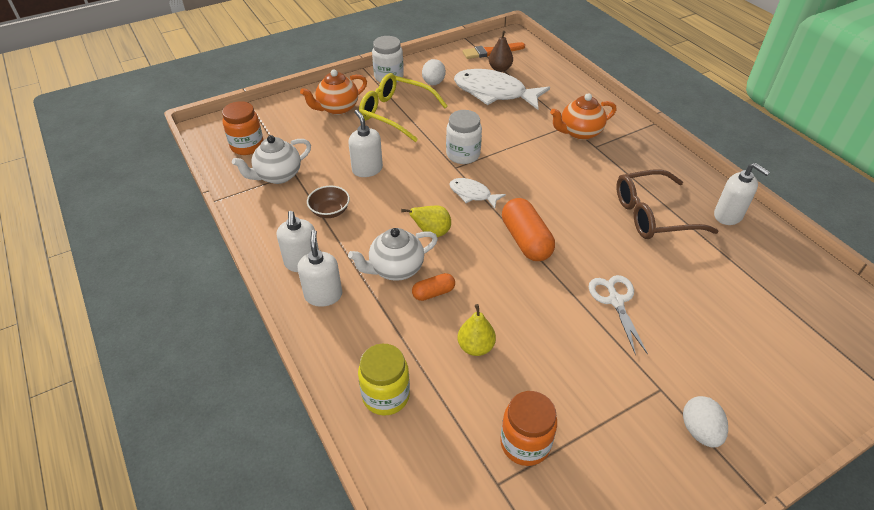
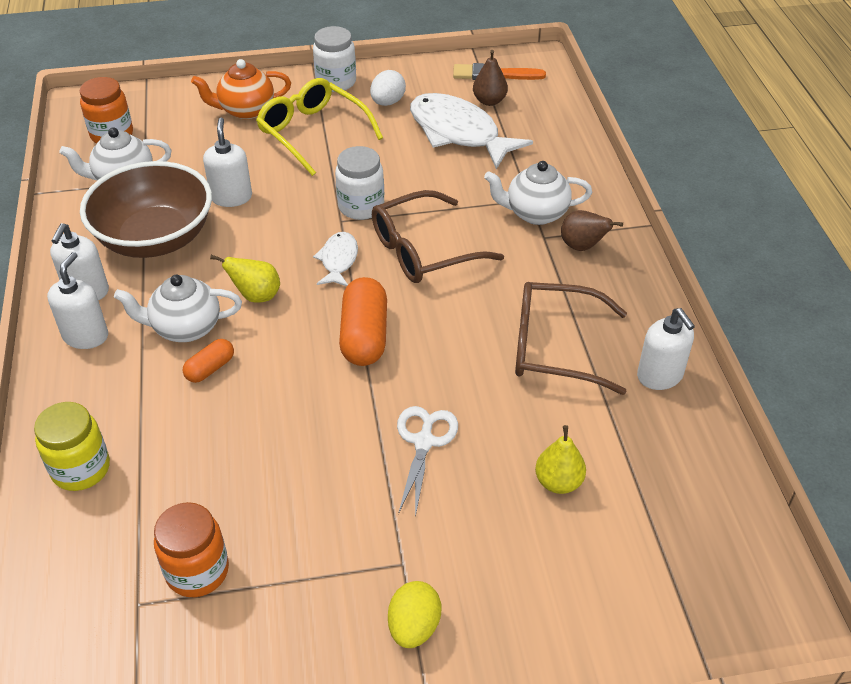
camera: 20 degrees right, 0 degrees up
(330, 211) = (155, 238): brown bowl -> brown bowl, size x2.33
(433, 293) = (210, 368): orange capsule -> orange capsule turned 45 degrees counterclockwise
(472, 194) = (338, 260): white fish -> white fish turned 45 degrees clockwise
(475, 347) = (216, 445): yellow pear -> yellow pear (558, 482)
(524, 173) = (423, 250): none -> brown glasses
(579, 133) = (535, 213): orange teapot -> white teapot
(623, 147) = (582, 247): none -> brown pear
(699, 431) = (414, 627): white egg -> yellow egg

